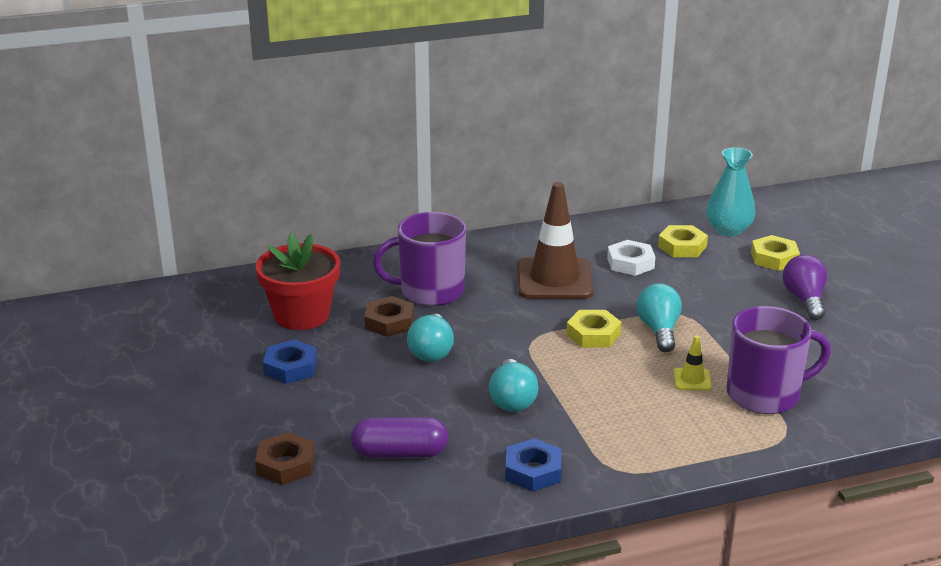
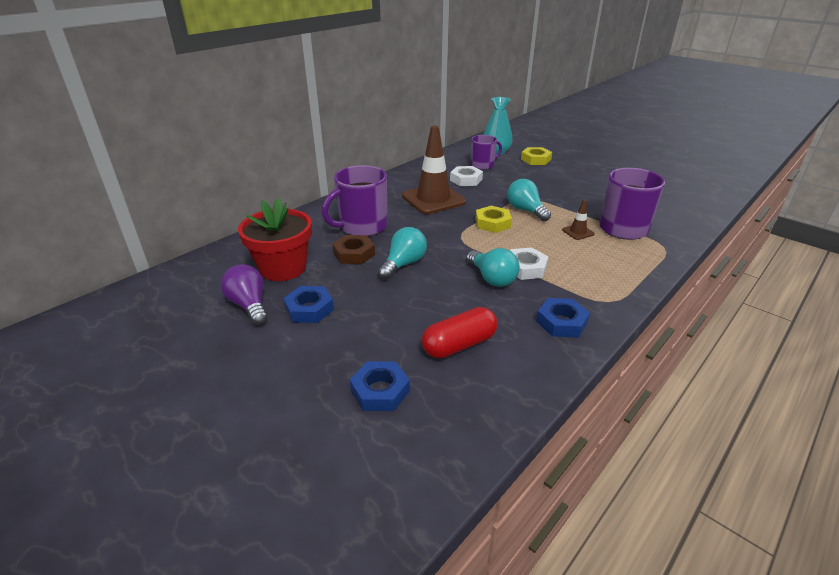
camera: 30 degrees left, 5 degrees up
(286, 464) = (380, 391): brown nut -> blue nut
(400, 453) = (459, 345): purple capsule -> red capsule
(431, 351) = (404, 264): turquoise light bulb -> turquoise light bulb turned 120 degrees counterclockwise
(566, 401) = (525, 268): none -> white nut
(682, 246) = (483, 165): yellow nut -> purple mug
(692, 380) = (578, 232): yellow traffic cone -> brown traffic cone
(804, 300) = (576, 175): purple light bulb -> purple light bulb (249, 305)

